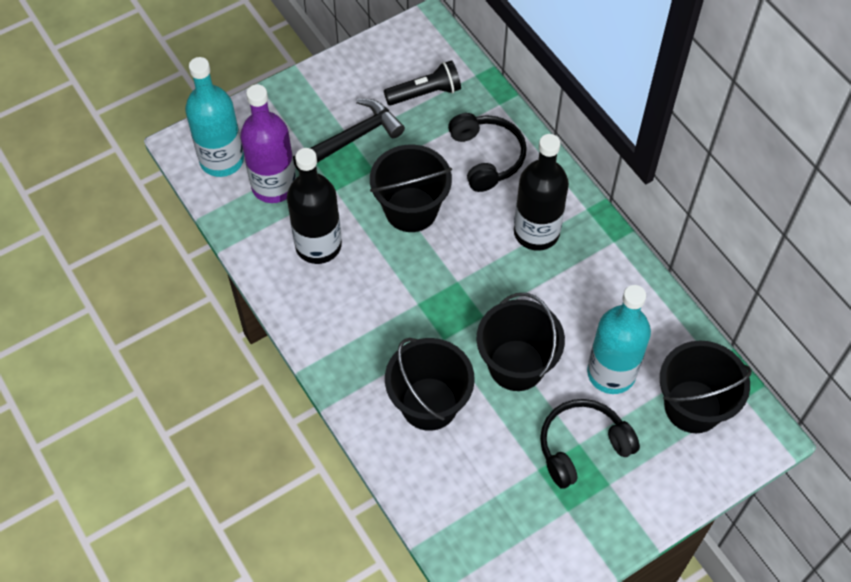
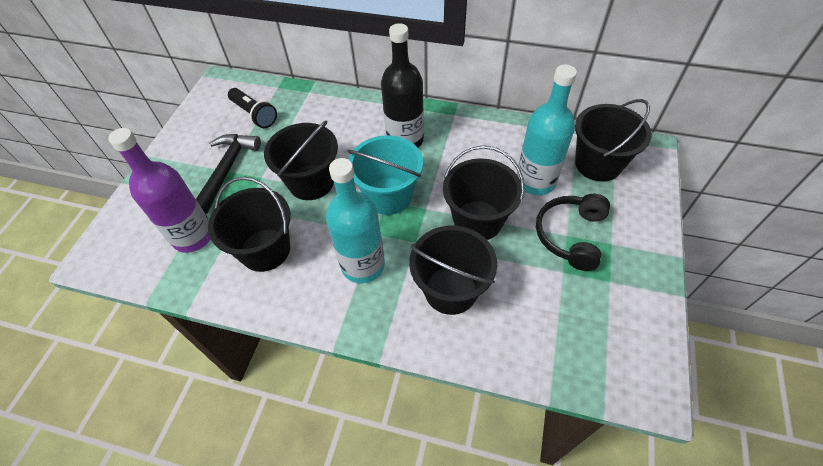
camera: 40 degrees left, 5 degrees down
(222, 160) = (133, 248): turquoise bottle -> turquoise bottle (363, 265)
(318, 245) = (265, 250): black bottle -> black bucket
(425, 93) = (254, 114): black flashlight -> black flashlight turned 105 degrees clockwise
(464, 278) = (389, 196): none -> turquoise bucket
(486, 157) = (330, 122): black headphones -> none

